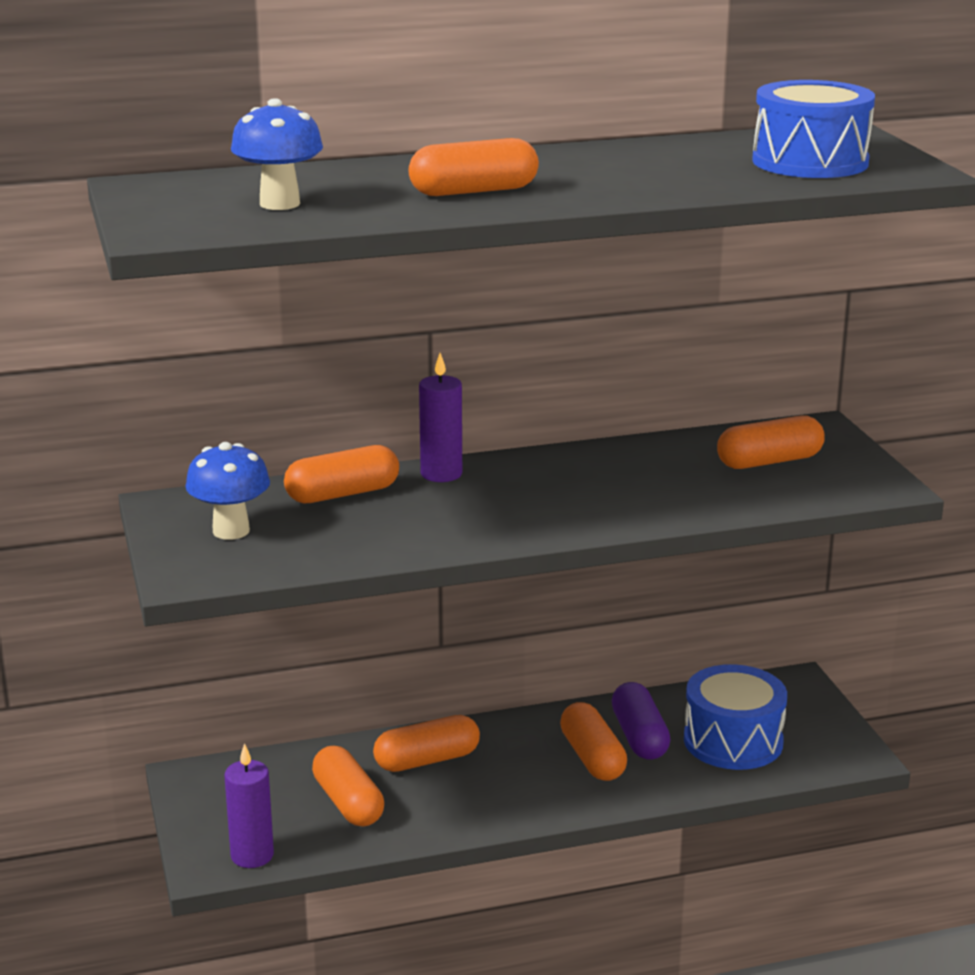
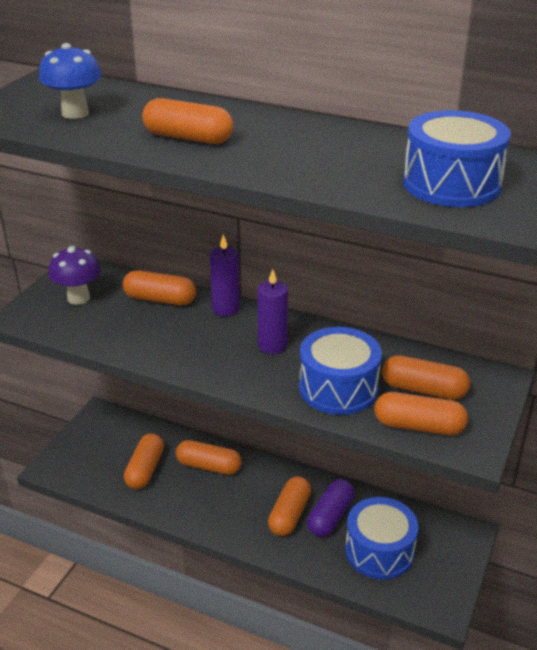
camera: 40 degrees right, 10 degrees up
(231, 531) = (78, 298): blue mushroom -> purple mushroom
(252, 855) = (72, 474): purple candle -> purple candle (272, 345)
(688, 492) = (338, 388): none -> blue drum
(813, 490) = (418, 426): none -> orange capsule

